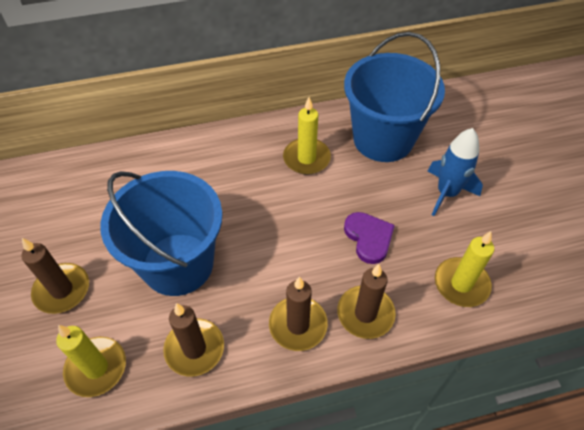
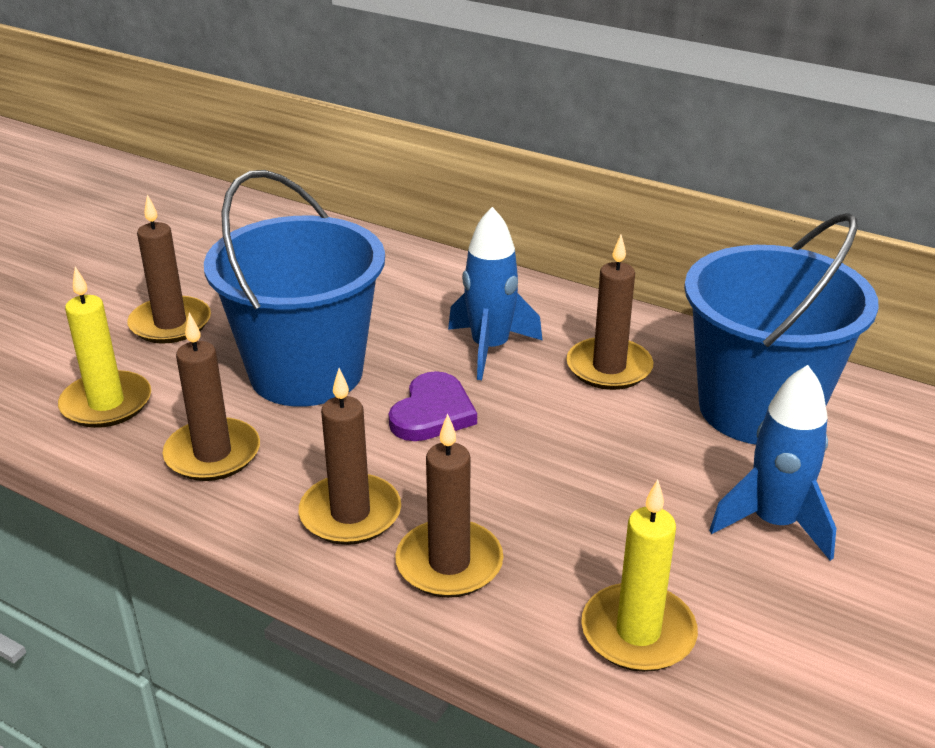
camera: 45 degrees right, 20 degrees down
(245, 184) = (490, 348): none -> blue rocket
(306, 158) = (609, 368): yellow candle -> brown candle
(369, 238) = (573, 494): purple heart -> purple heart (432, 412)

